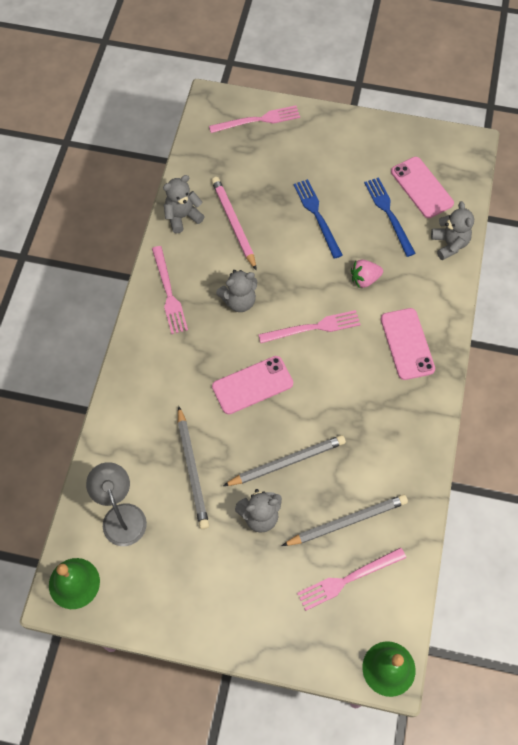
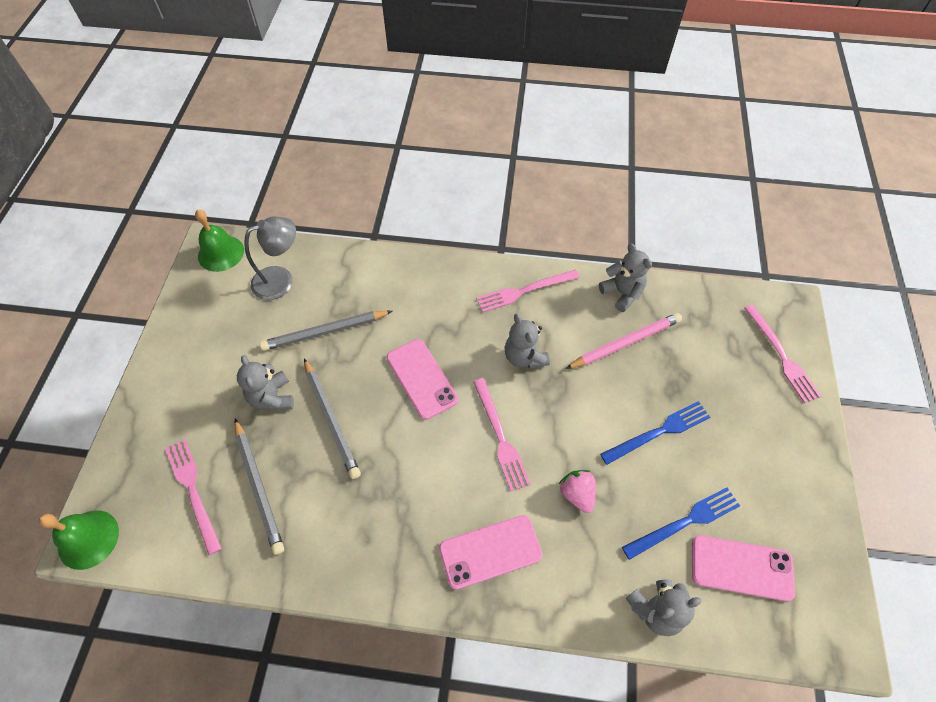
camera: 85 degrees right, 5 degrees down
(421, 187) = (741, 567): pink phone -> pink phone turned 45 degrees clockwise

